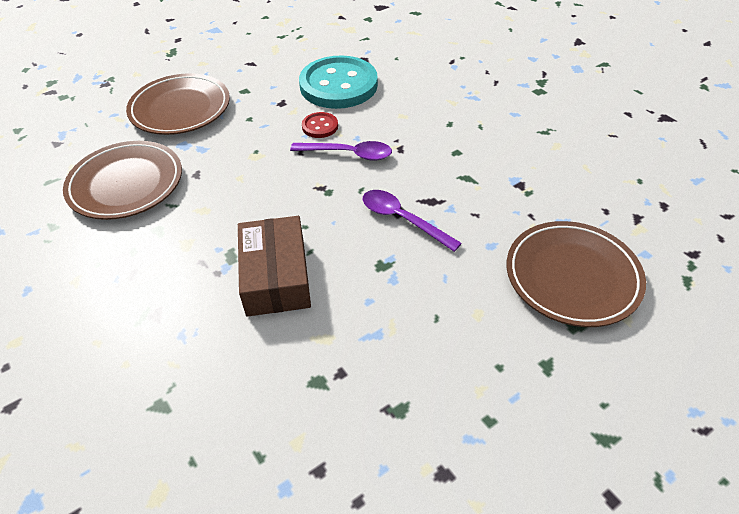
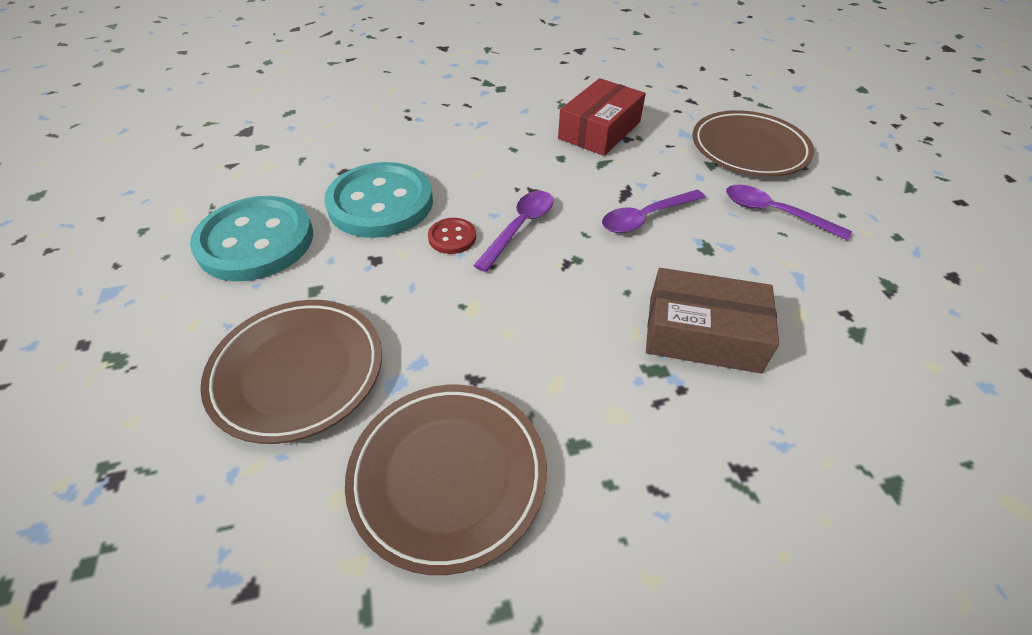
camera: 70 degrees left, 0 degrees up
(275, 55) = (256, 241): none -> turquoise button
(465, 308) = (775, 213): none -> purple spoon
(519, 164) = (599, 130): none -> red box

